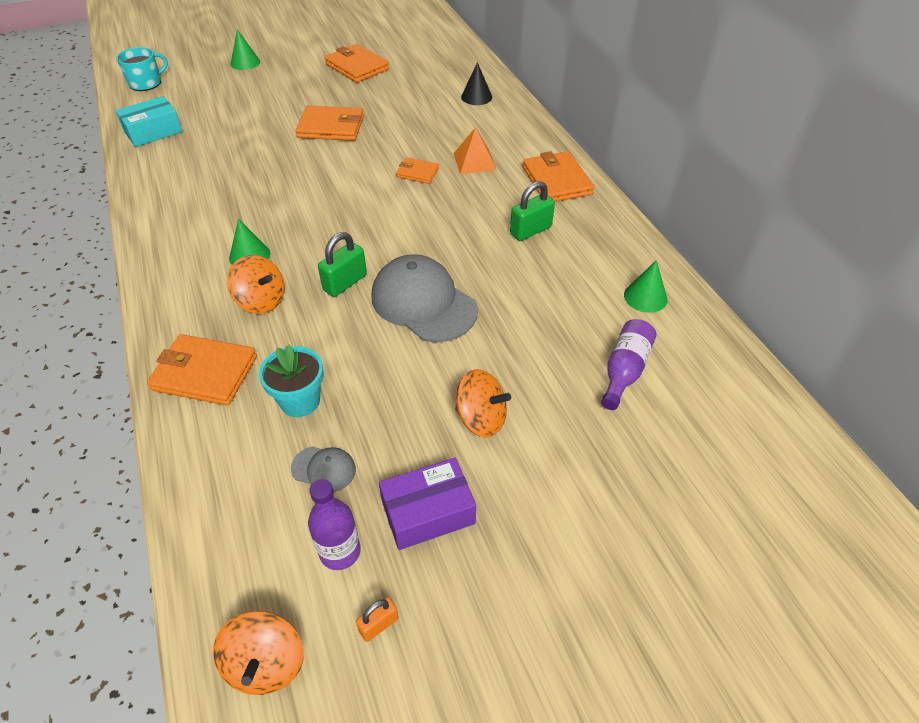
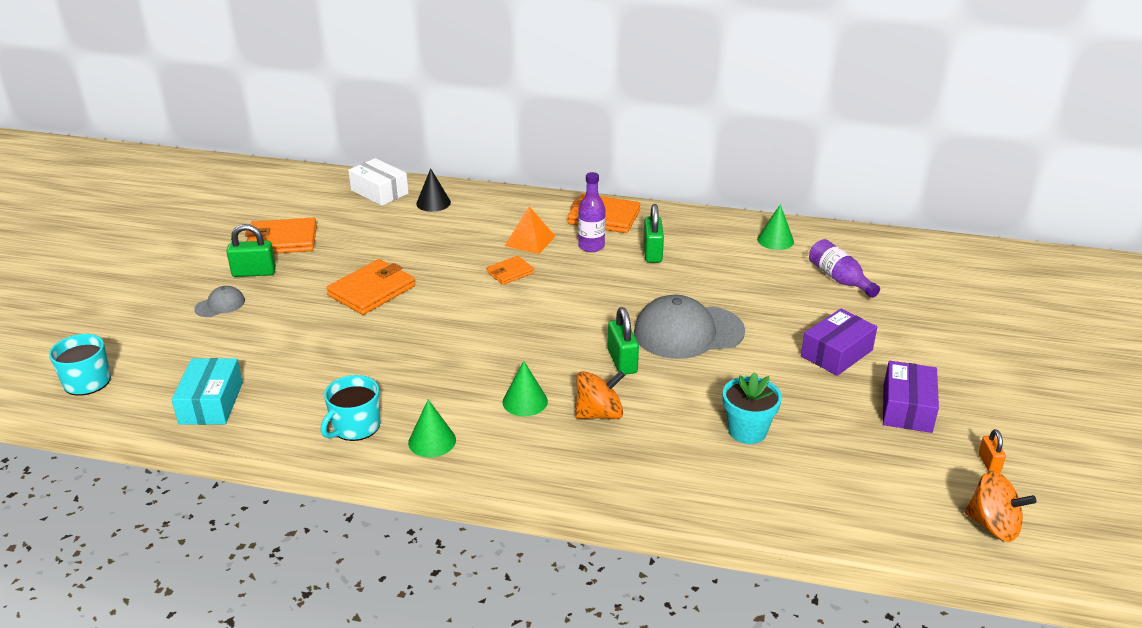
camera: 55 degrees left, 15 degrees down
(166, 195) = (355, 426): none -> turquoise mug
(205, 373) = (666, 474): orange wallet -> none
(245, 63) = (158, 301): green cone -> green cone (432, 441)
(308, 76) = (254, 272): none -> green padlock
(324, 469) = (831, 442): grey cap -> grey cap (220, 305)
(340, 551) = (916, 460): purple bottle -> purple bottle (591, 246)
(463, 70) = (379, 192): none -> white box
(481, 419) = (836, 353): orange spinning top -> purple box

